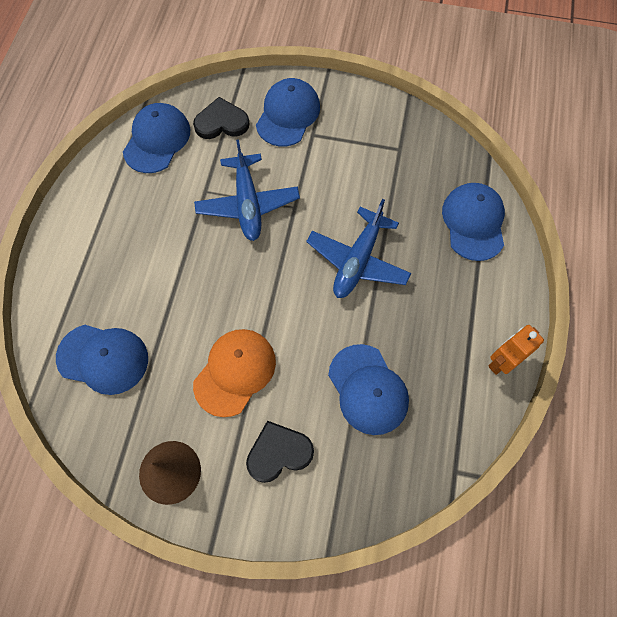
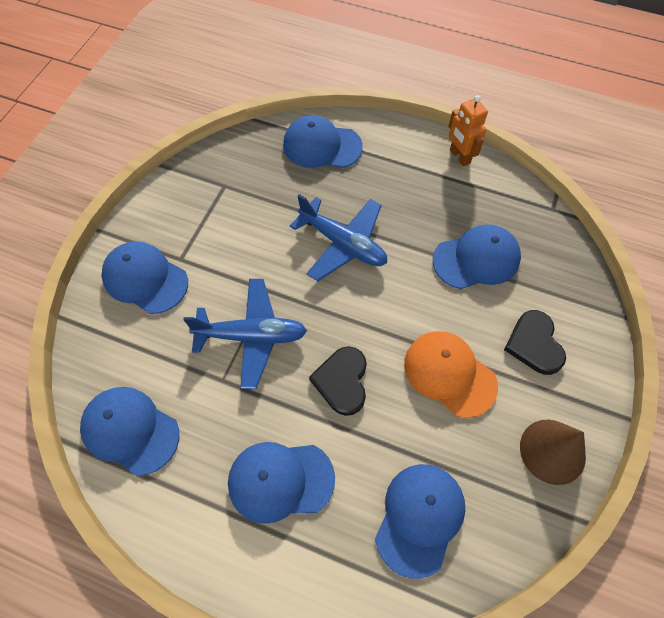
camera: 80 degrees left, 5 degrees down
(126, 249) = (280, 480): none -> blue cap
(221, 122) = (130, 351): black heart -> black heart (342, 381)

